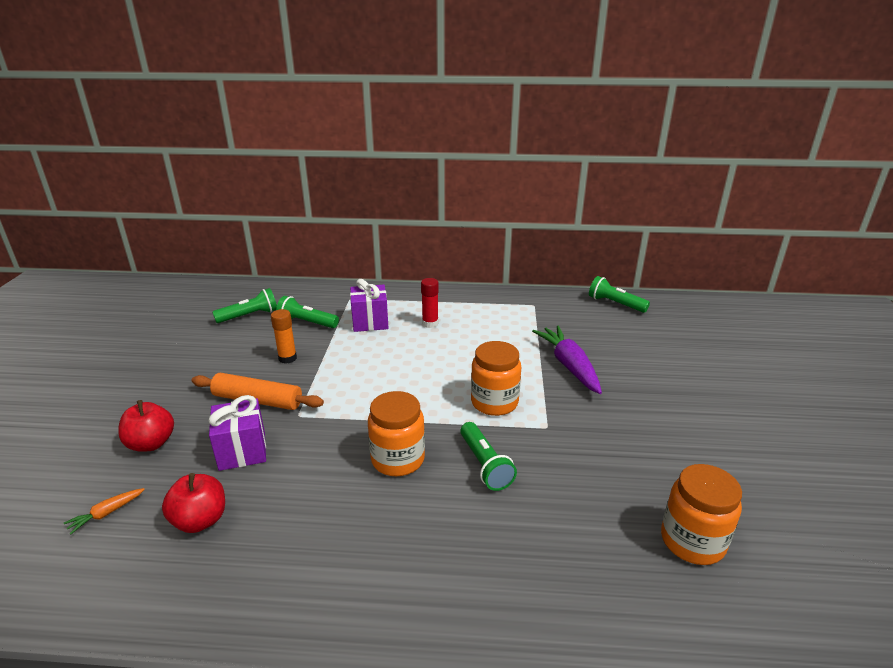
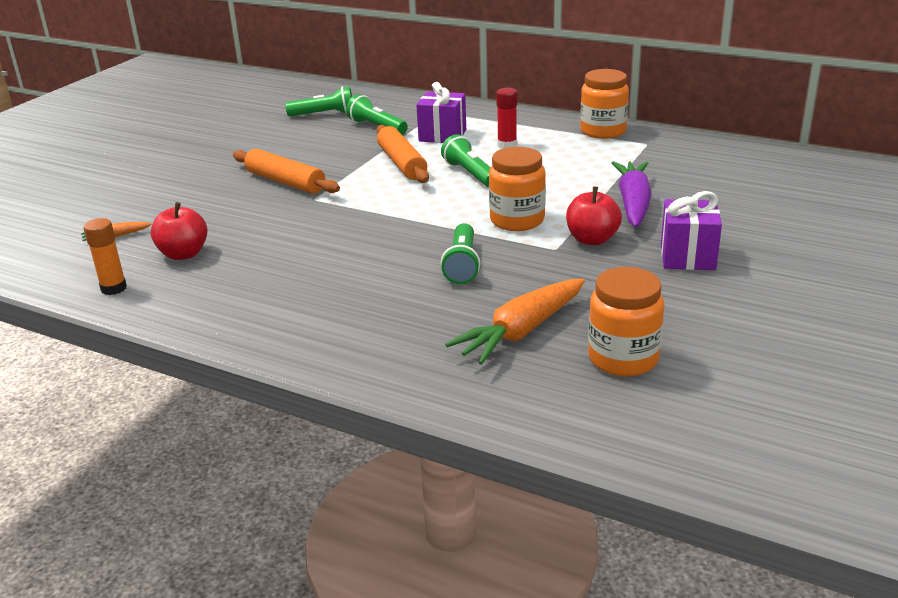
camera: 25 degrees right, 0 degrees up
(151, 443) = (176, 197): red apple -> red apple (592, 239)
(242, 451) = (247, 215): purple gift -> purple gift (687, 256)
(287, 358) = (336, 154): orange glue stick -> orange glue stick (113, 288)
(354, 358) = (402, 163): none -> orange rolling pin
(398, 459) = (381, 246): orange jar -> orange jar (603, 131)
(590, 533) = (521, 331): none -> orange carrot
(615, 304) = (755, 156): green flashlight -> green flashlight (470, 174)

